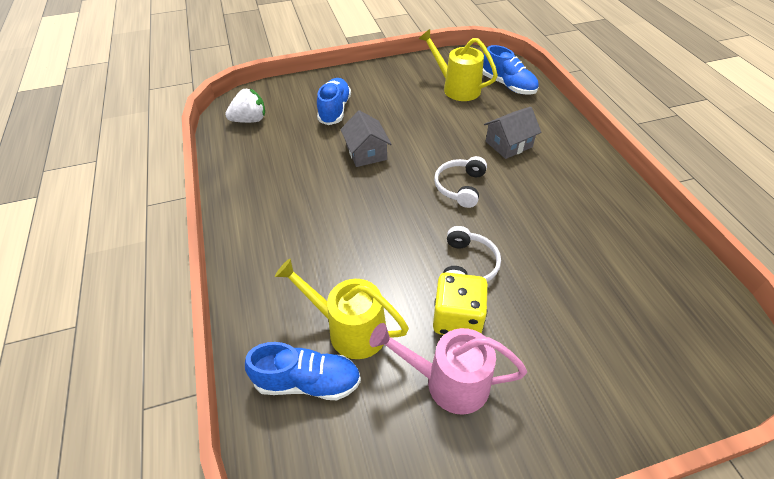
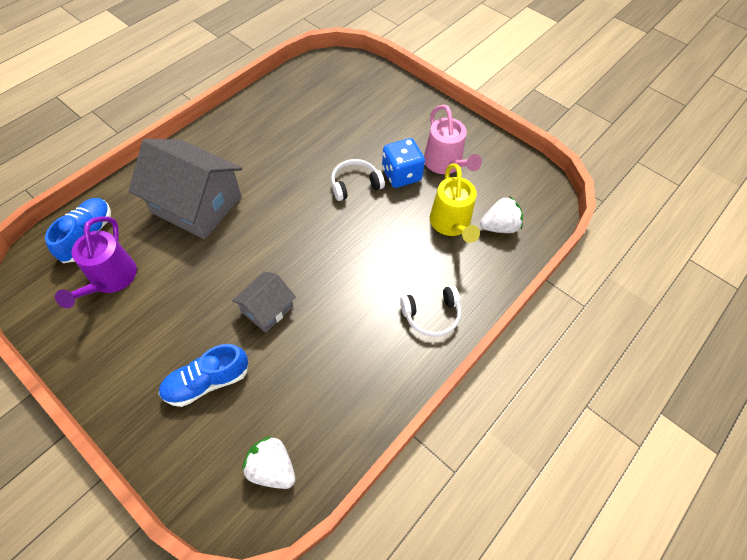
camera: 125 degrees left, 10 degrees up
(308, 382) = (499, 227): blue shoe -> white strawberry
(456, 88) = (110, 280): yellow watering can -> purple watering can
(457, 318) = (401, 175): yellow dice -> blue dice
(460, 187) = (275, 218): white headphones -> white headphones (431, 315)
(508, 144) = (196, 204): grey house -> grey house, size x1.92

